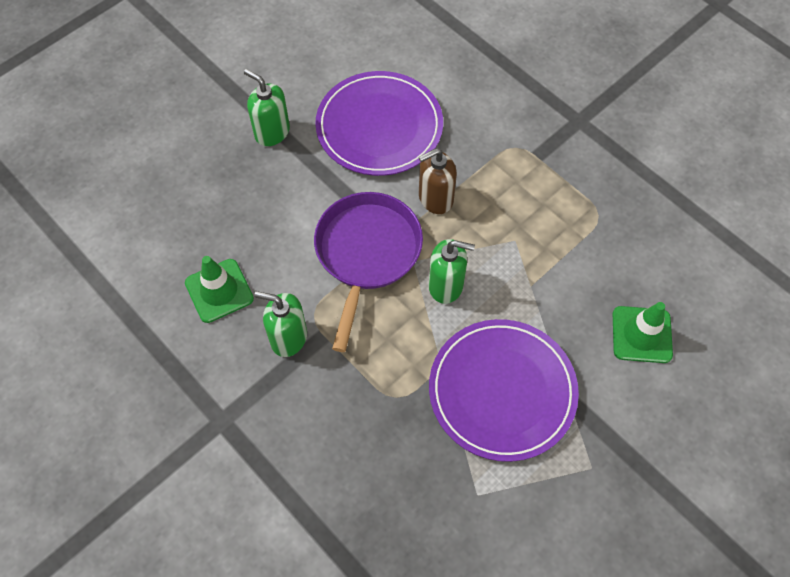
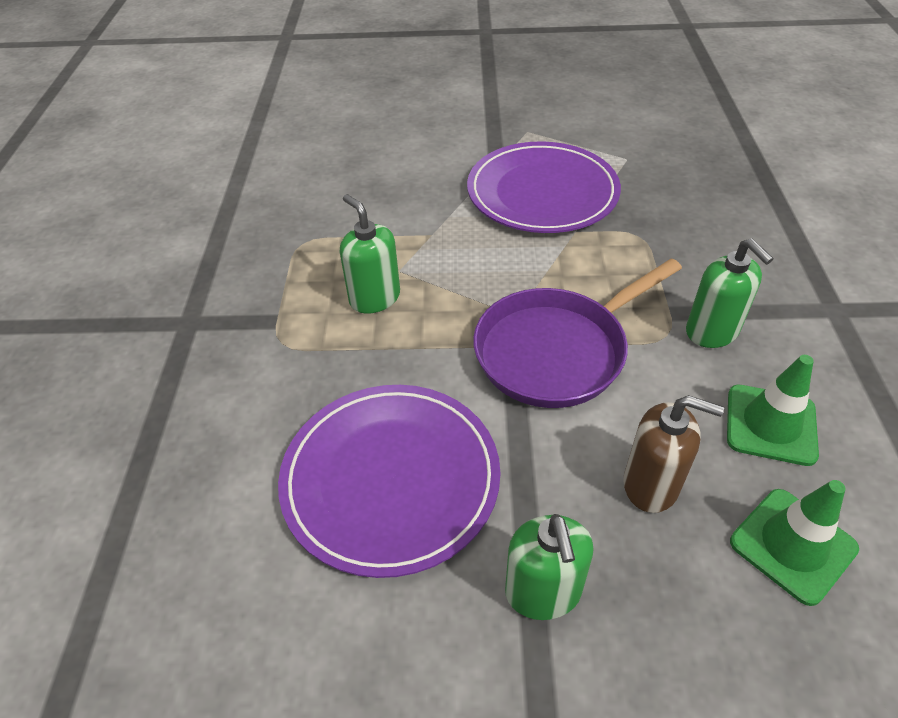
camera: 135 degrees left, 15 degrees down
(435, 198) = (426, 352): brown soap dispenser -> brown soap dispenser (651, 485)
(446, 285) = (506, 277): green soap dispenser -> green soap dispenser (374, 298)
(641, 334) = (393, 164): green traffic cone -> green traffic cone (792, 545)

